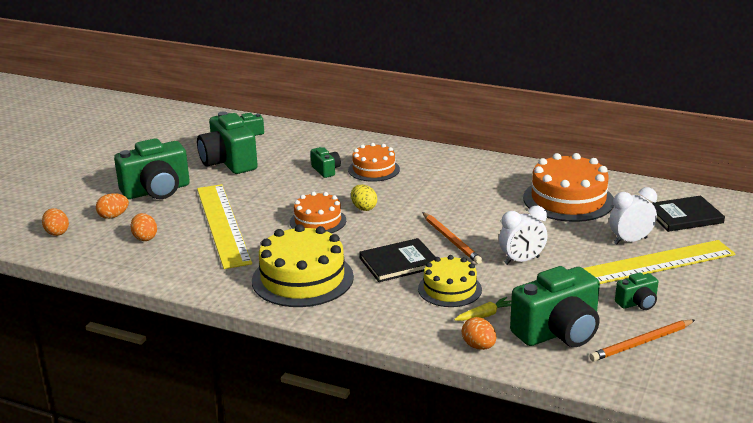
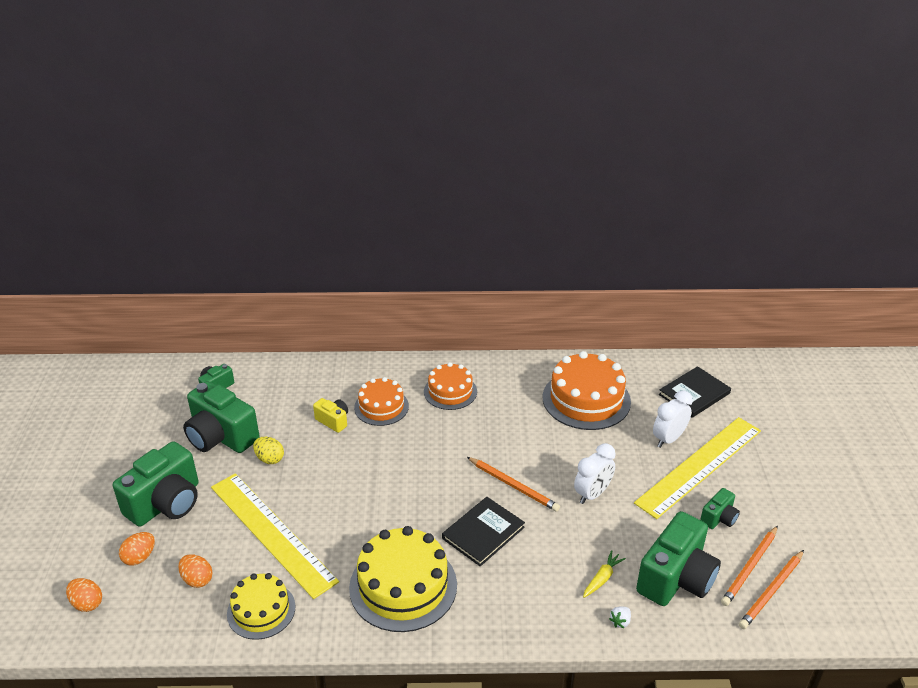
camera: 25 degrees left, 10 degrees up
(318, 221) = (369, 498): orange cake -> orange cake (450, 391)
(326, 170) = (333, 421): green camera -> yellow camera
(364, 208) = (404, 465): yellow egg -> yellow egg (269, 459)
(449, 289) = (551, 554): yellow cake -> yellow cake (261, 610)
(478, 346) = (620, 621): orange egg -> white strawberry
(651, 364) = (771, 591): none -> orange pencil

